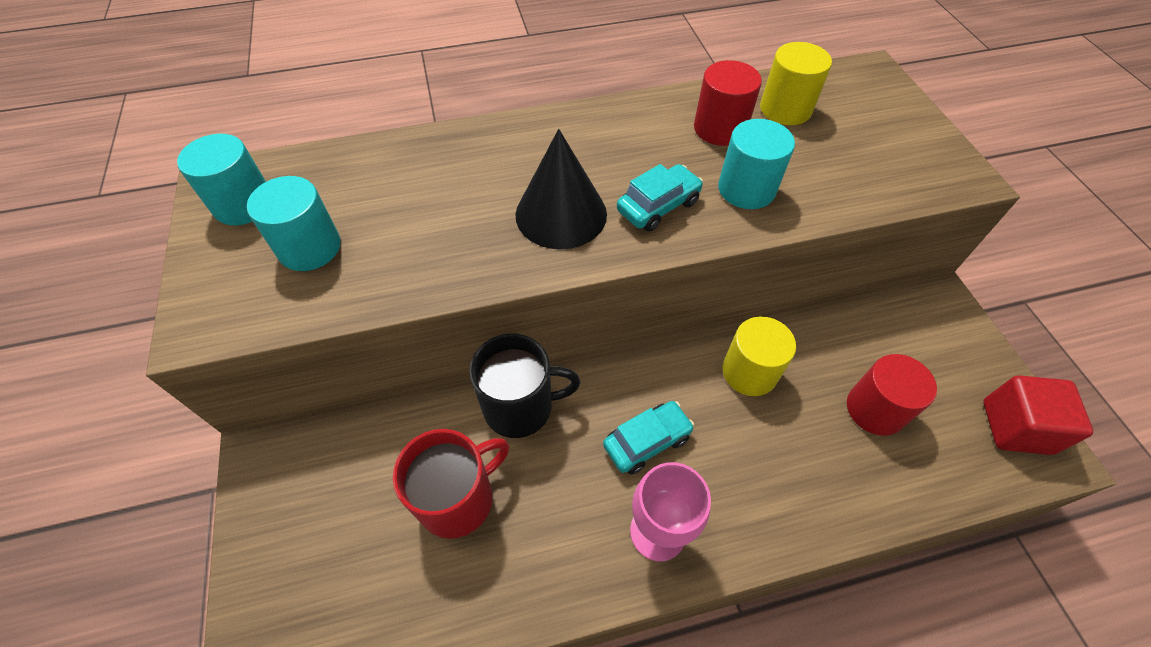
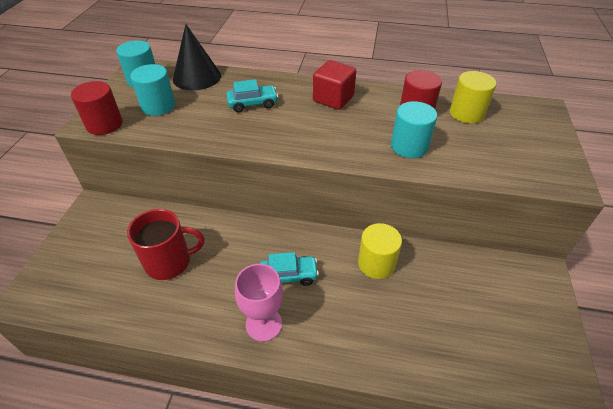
camera: 25 degrees right, 10 degrees down
(520, 407) = (230, 231): black mug -> none
(561, 214) = (291, 127): black cone -> black cone (197, 77)
(658, 206) = (349, 139): turquoise car -> turquoise car (252, 104)
(875, 409) = (448, 316): red cylinder -> red cylinder (104, 124)
(1016, 427) = (550, 369): red cube -> red cube (333, 99)

